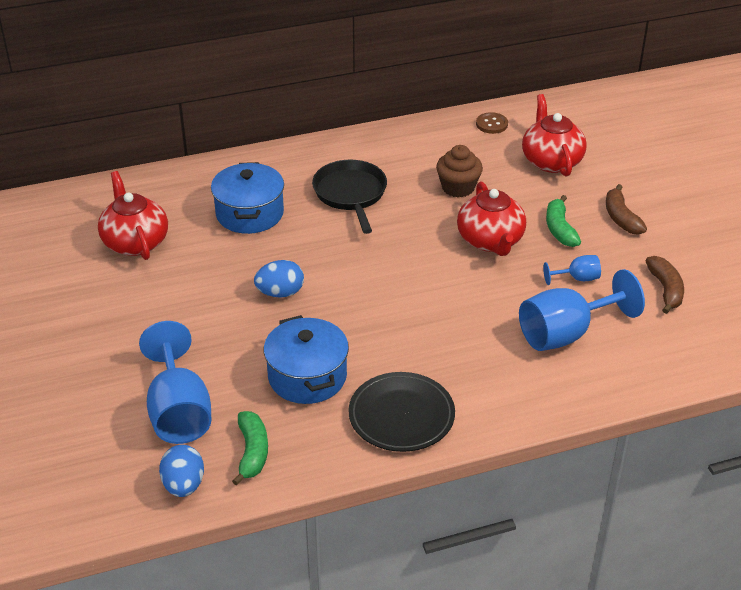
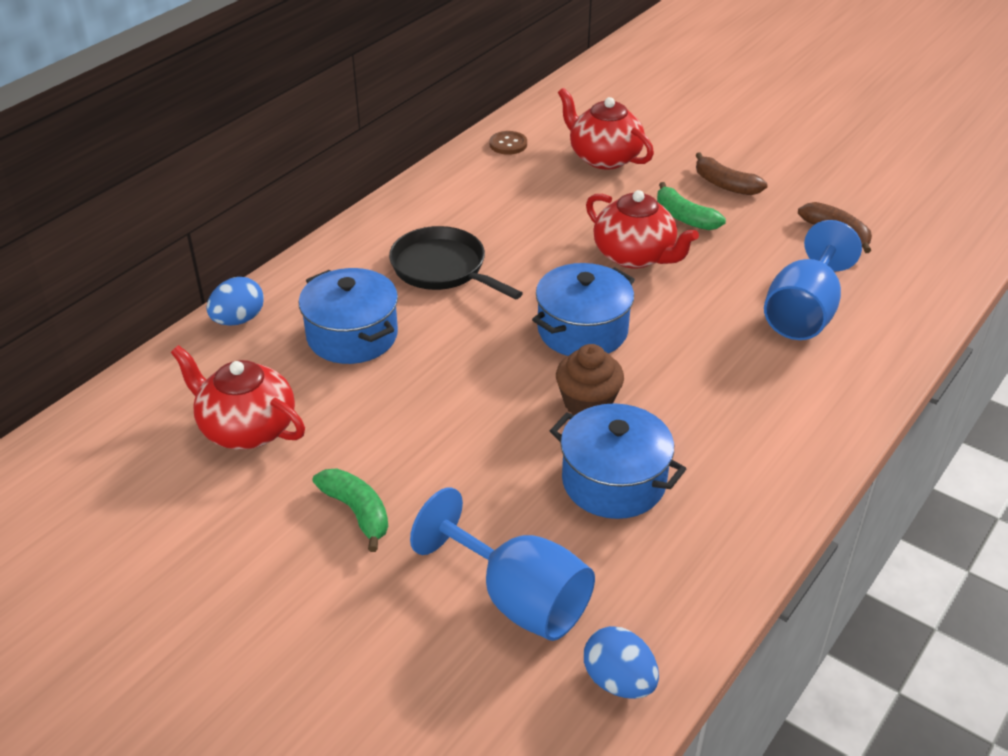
camera: 35 degrees left, 0 degrees up
(252, 452) = (650, 597): green banana -> green banana (357, 512)
(280, 293) = (483, 406): blue egg -> blue egg (238, 320)
(395, 275) = (582, 330): none -> blue pot
(401, 416) = (752, 472): black plate -> none
(458, 187) = (545, 217): brown cupcake -> brown cupcake (588, 403)
(577, 278) = (753, 257): blue goblet -> none

